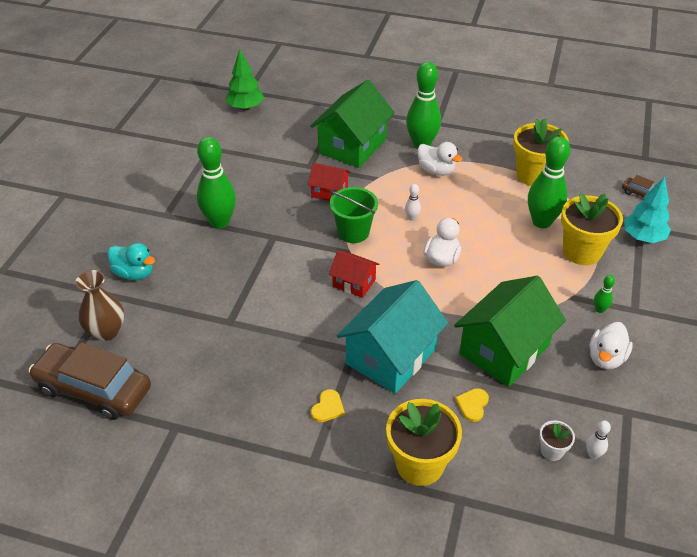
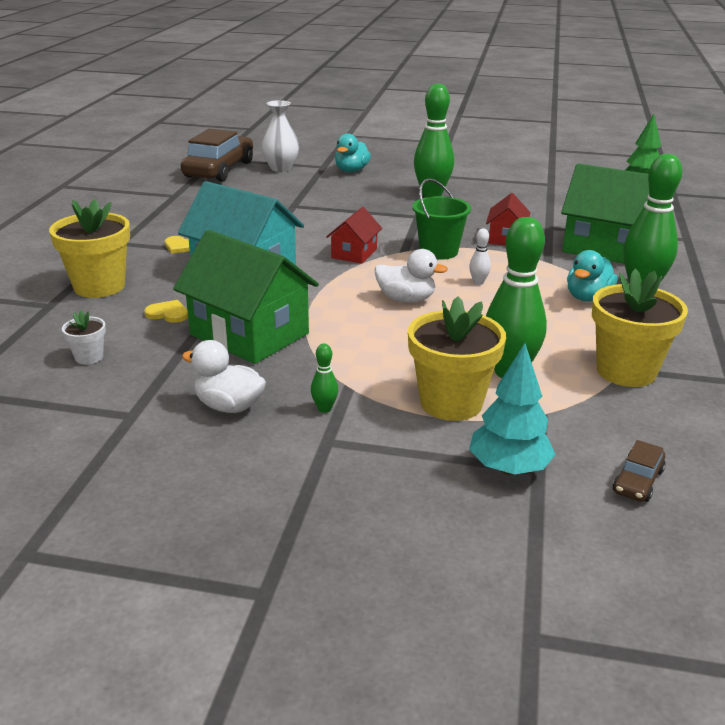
camera: 85 degrees right, 15 degrees down
(106, 331) = (281, 168): brown vase -> white vase
(436, 170) = (588, 297): white duck -> turquoise duck
(593, 454) = (73, 384): white bowling pin -> none

